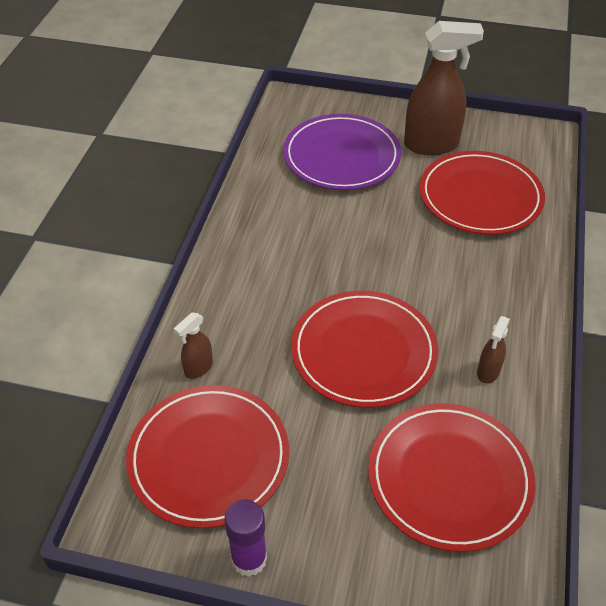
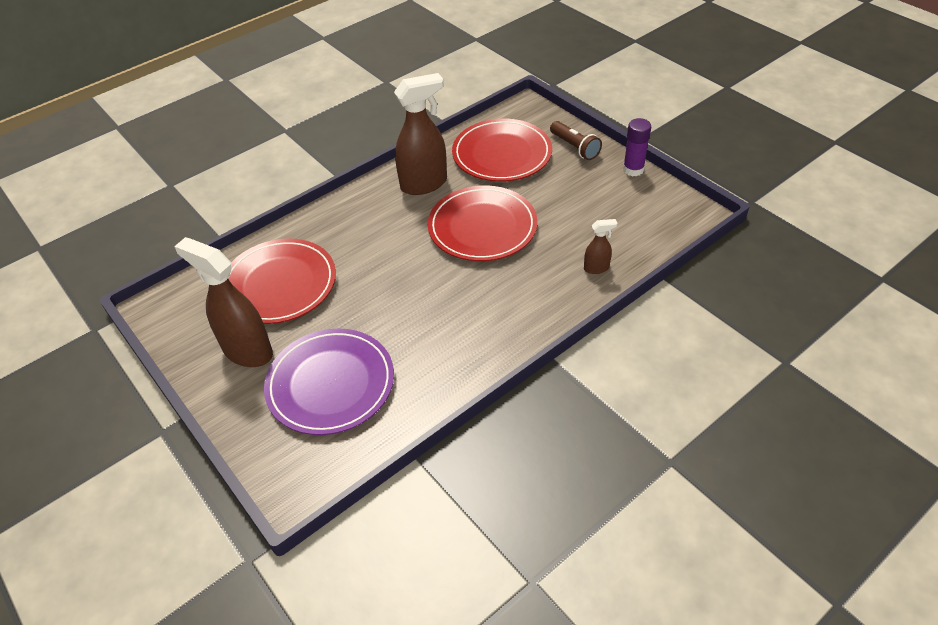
camera: 140 degrees left, 0 degrees up
(209, 458) = (624, 218): red plate -> none
(363, 556) = (575, 147): none -> brown flashlight
(488, 372) = (424, 184): brown spray bottle -> brown spray bottle, size x2.12

